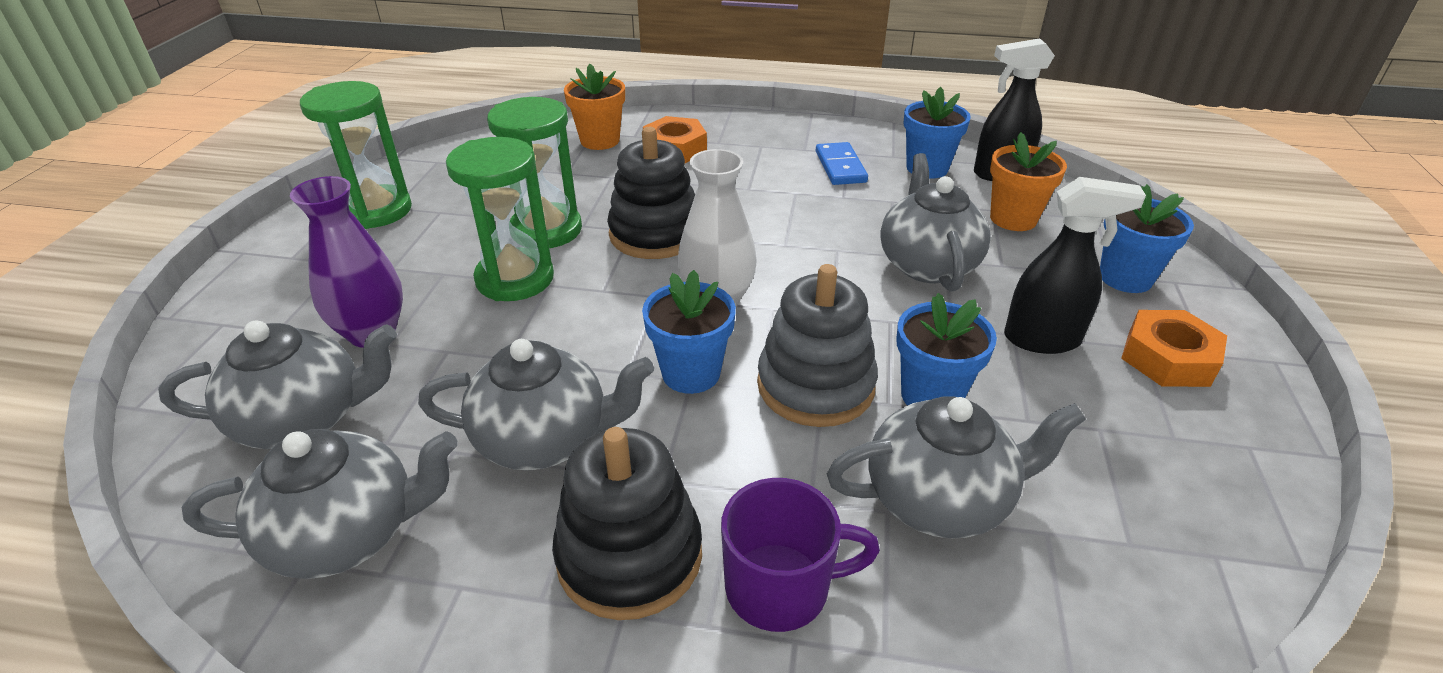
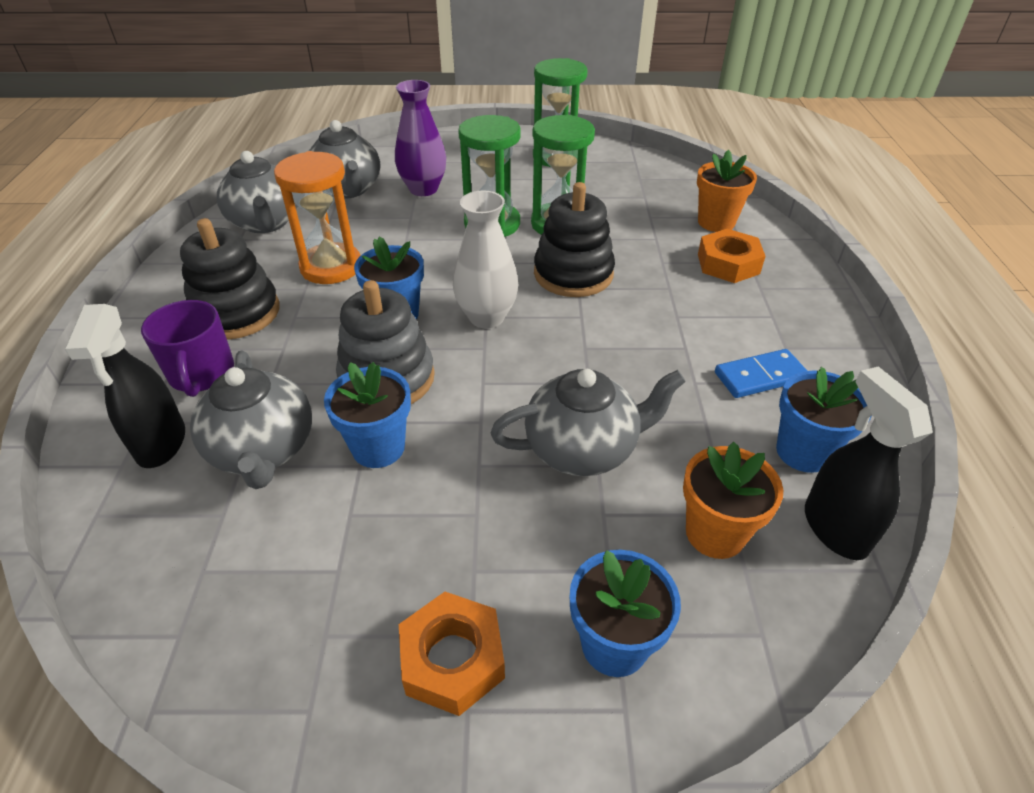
camera: 80 degrees right, 5 degrees up
(545, 439) = (331, 267): grey teapot -> orange hourglass
(1042, 339) = (469, 538): black spray bottle -> black spray bottle (161, 444)

